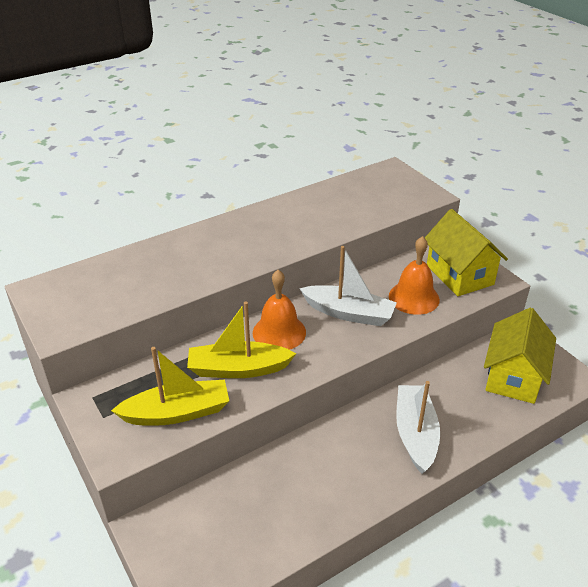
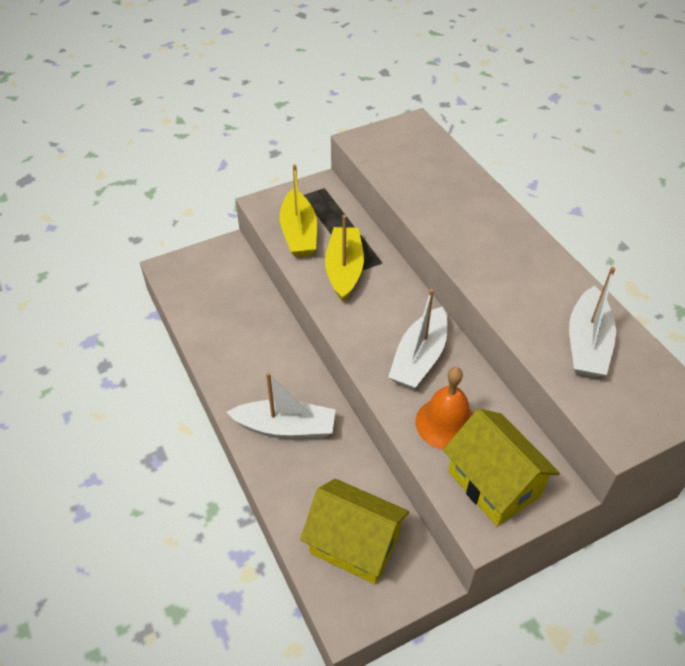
camera: 95 degrees right, 10 degrees up
(279, 332) = (392, 300): orange bell -> none
(350, 201) = (587, 344): none -> white boat
(459, 275) = (493, 483): yellow house -> yellow house turned 75 degrees clockwise

